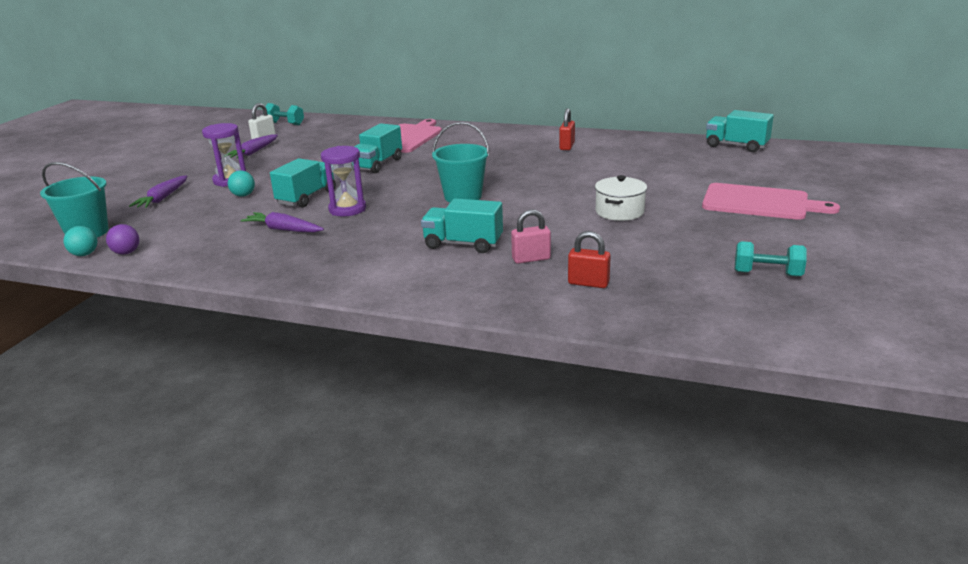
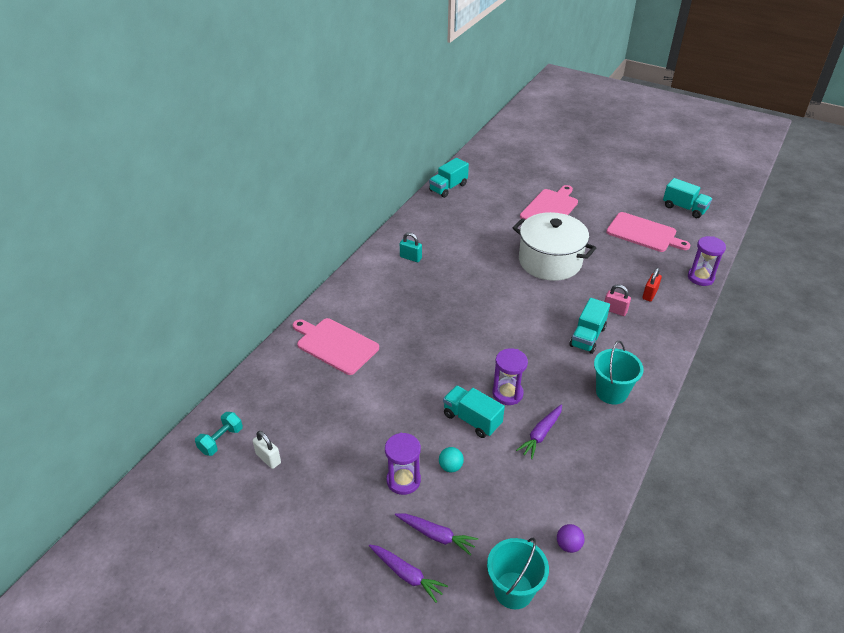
camera: 80 degrees left, 15 degrees up
(84, 254) = (567, 580): turquoise ball -> none
(254, 152) = (318, 465): purple carrot -> purple carrot (406, 574)
(378, 164) = (404, 369): turquoise truck -> turquoise truck (684, 208)
(463, 197) = (501, 326): turquoise bucket -> turquoise bucket (611, 392)
(531, 259) = (615, 310): pink padlock -> pink padlock turned 60 degrees counterclockwise
(567, 146) = (410, 258): red padlock -> turquoise padlock
(619, 212) = (550, 261): white pot -> white pot, size x2.00
(672, 328) = (700, 277): none -> purple hourglass
(767, 274) = (644, 233): turquoise dumbbell -> pink cutting board

